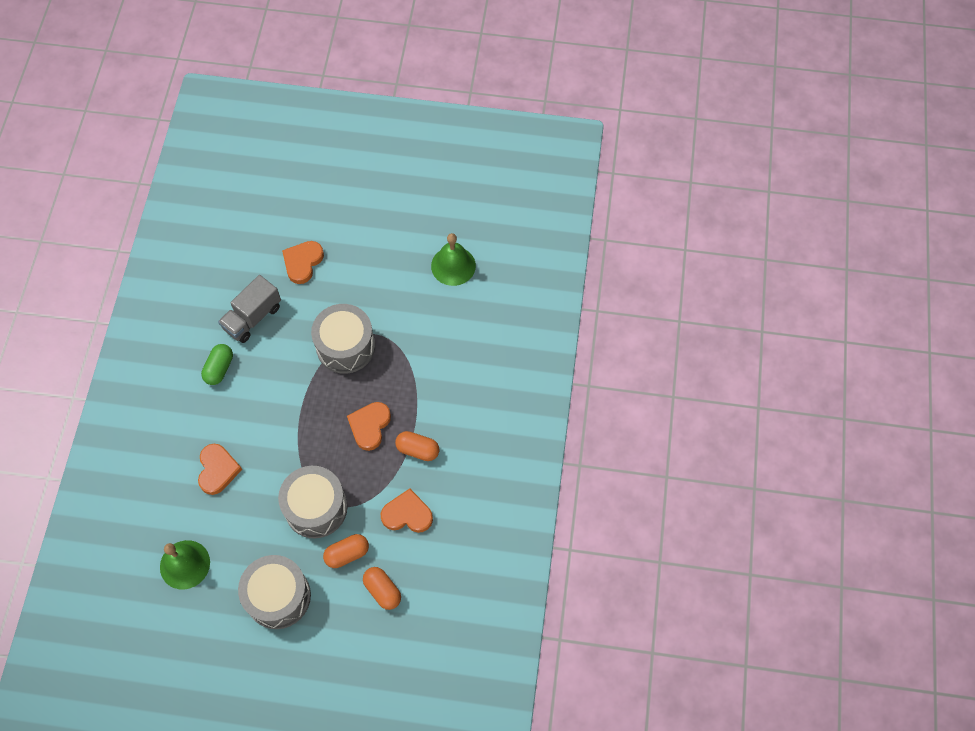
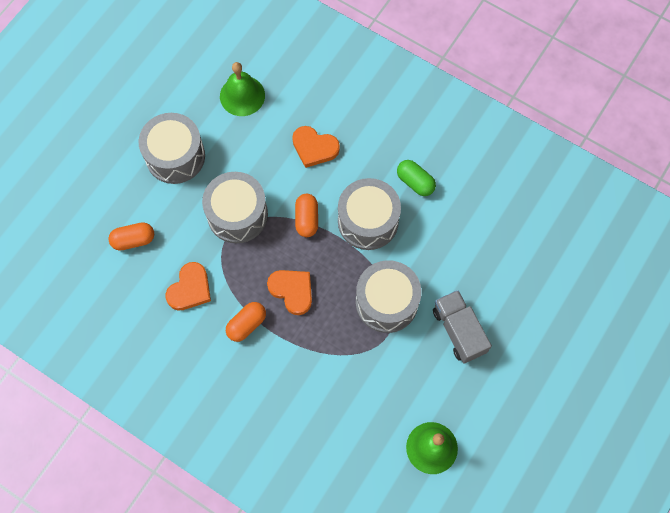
camera: 115 degrees right, 5 degrees up
(252, 317) = (457, 229): grey truck -> grey truck (459, 331)
(275, 392) = (368, 221): none -> grey drum
(303, 262) = (500, 298): orange heart -> none
(347, 554) = (182, 224): orange capsule -> orange capsule (307, 219)

